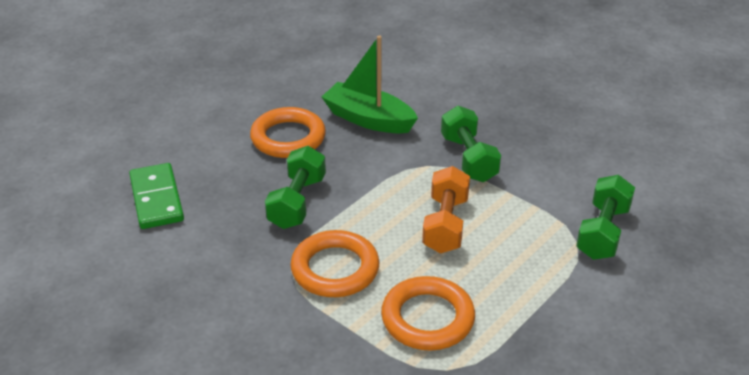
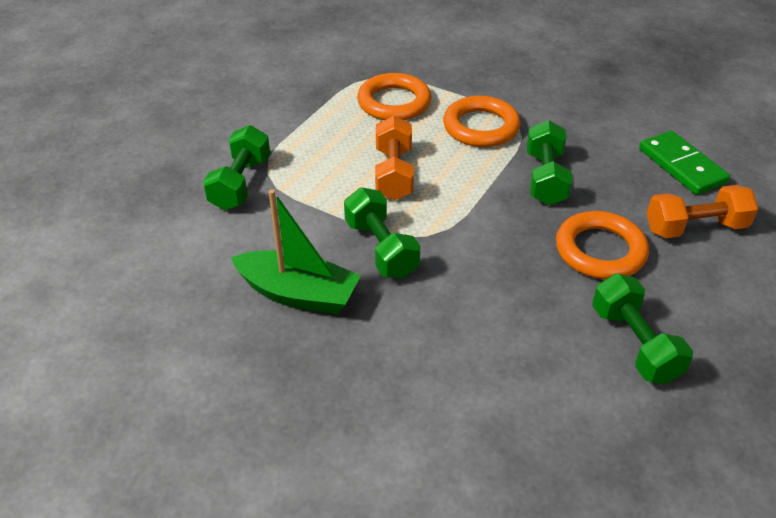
camera: 170 degrees right, 5 degrees up
(196, 145) = (695, 227): none -> orange dumbbell
(304, 83) = (634, 344): none -> green dumbbell
(368, 119) = (517, 291): green boat -> green boat (298, 294)

